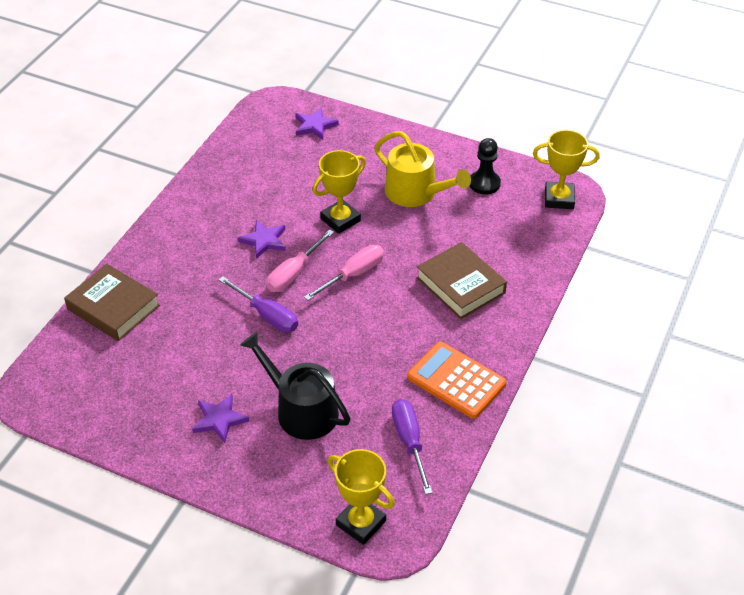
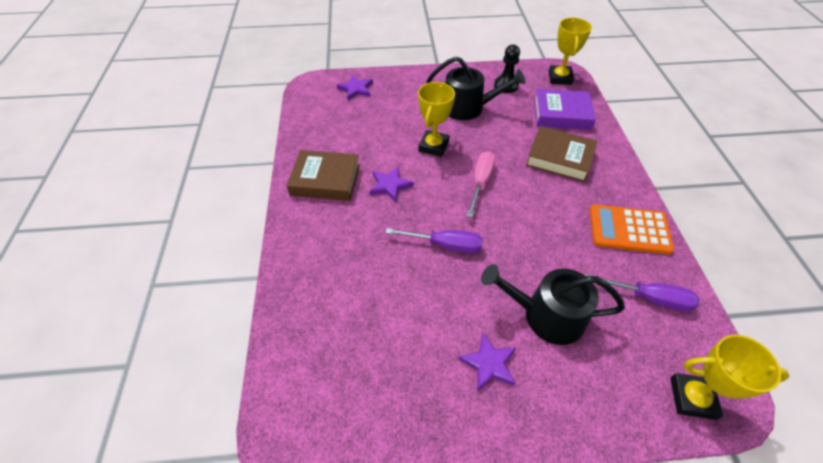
camera: 30 degrees left, 5 degrees up
(113, 307) = (304, 302): brown book -> brown book (325, 180)
(294, 273) = (436, 201): pink screwdriver -> none
(409, 442) = (650, 298): purple screwdriver -> purple screwdriver turned 150 degrees clockwise
(416, 193) = (468, 108): yellow watering can -> black watering can
(514, 241) = (561, 114): none -> purple book
(559, 199) = (560, 78): yellow trophy -> yellow trophy turned 60 degrees counterclockwise

